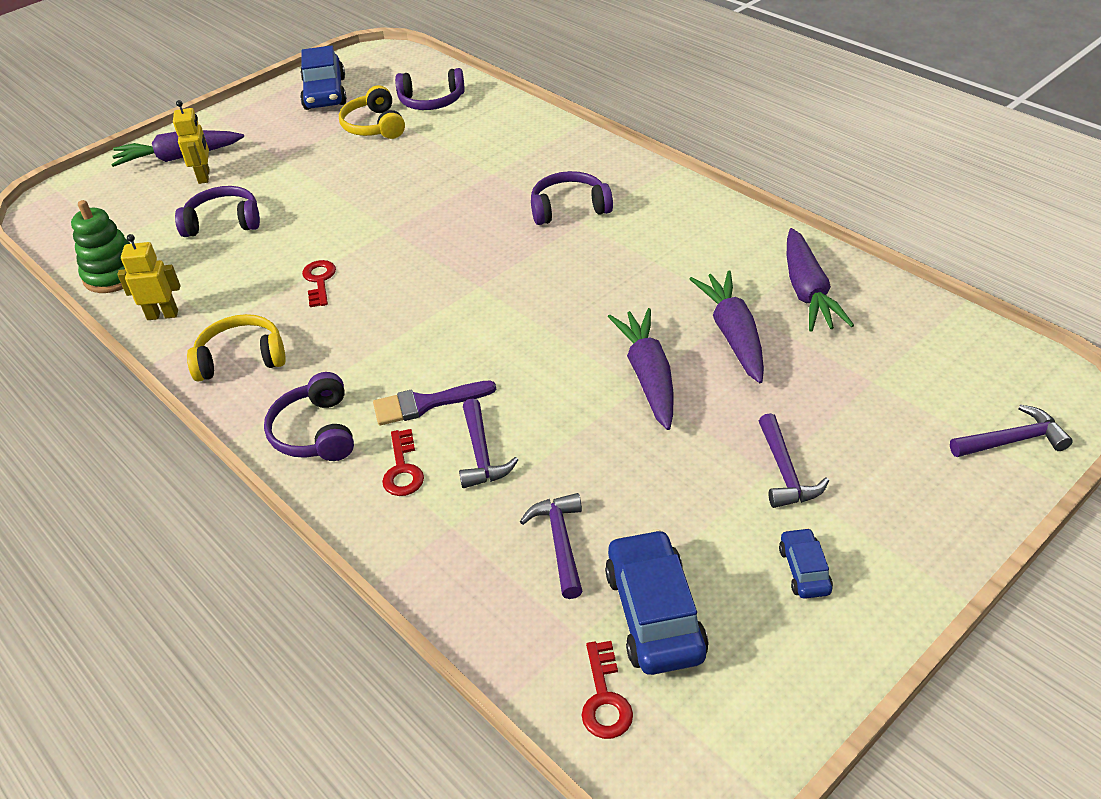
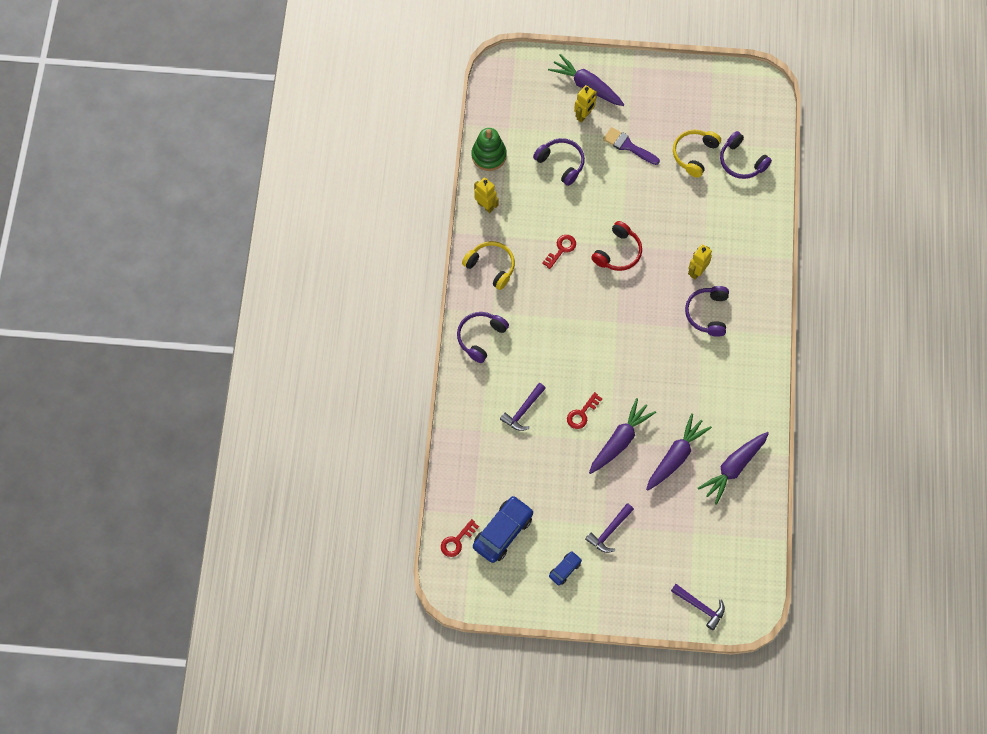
camera: 45 degrees right, 25 degrees up
(325, 93) = (701, 98): blue car -> none
(395, 236) = (618, 252): none -> red headphones
(403, 469) = (491, 388): red key -> red key (582, 414)
(426, 403) = (530, 365): purple brush -> purple brush (628, 146)
(507, 190) = (697, 271): none -> yellow robot
(560, 542) = (506, 475): purple hammer -> none
(569, 208) = (707, 313): purple headphones -> purple headphones turned 120 degrees counterclockwise

